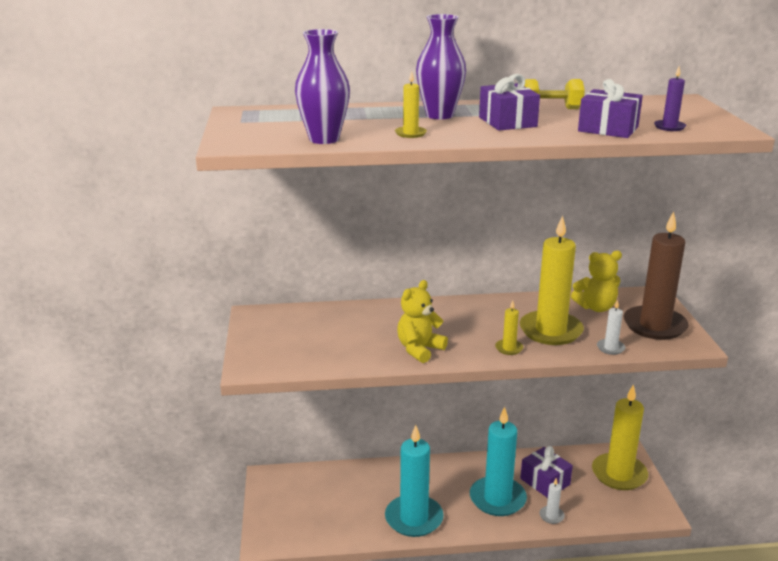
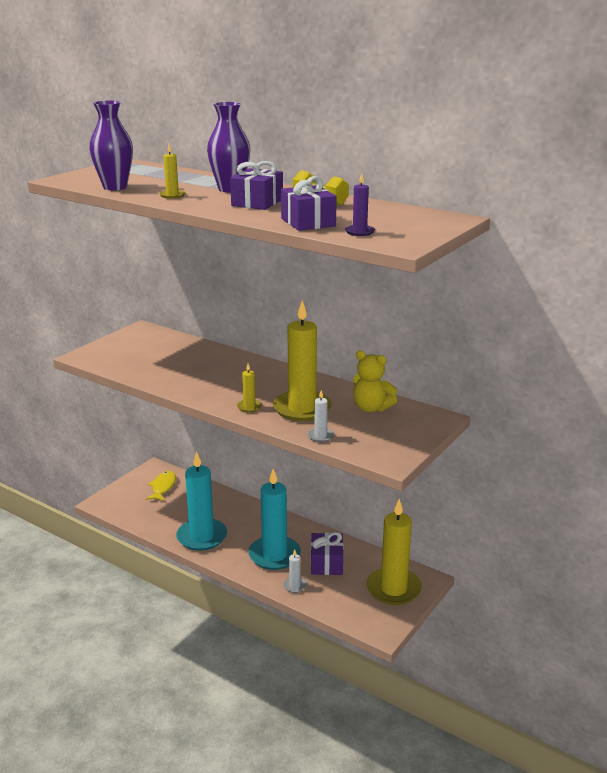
camera: 40 degrees right, 0 degrees up
(305, 491) = (163, 487): none -> yellow fish
(419, 349) = (192, 384): yellow teddy bear -> none
(654, 326) = (389, 437): brown candle -> none

